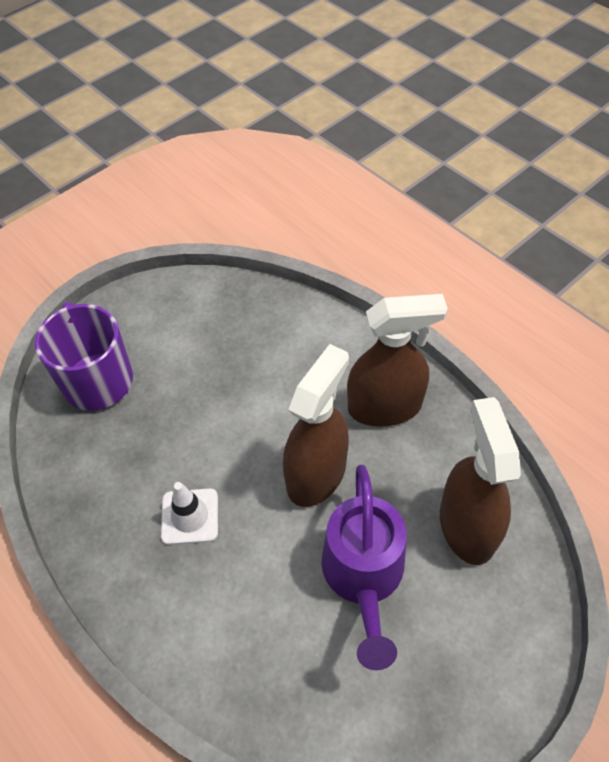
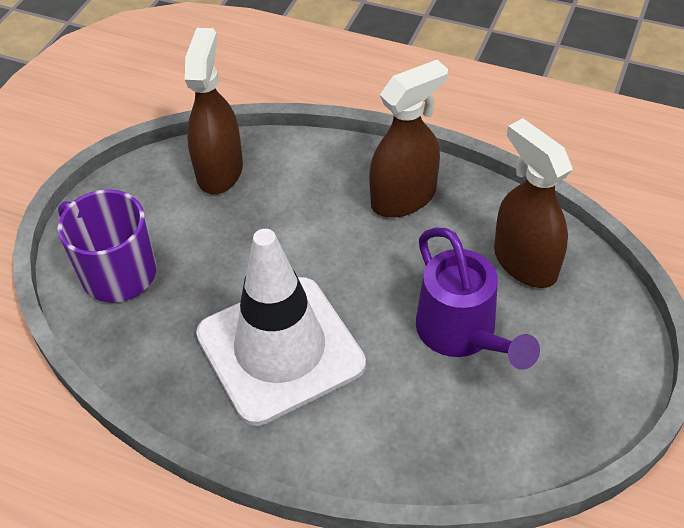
camera: 25 degrees left, 5 degrees down
(190, 516) = (280, 349): white traffic cone -> white traffic cone, size x2.41
(316, 474) = (375, 272): brown spray bottle -> brown spray bottle (219, 170)

